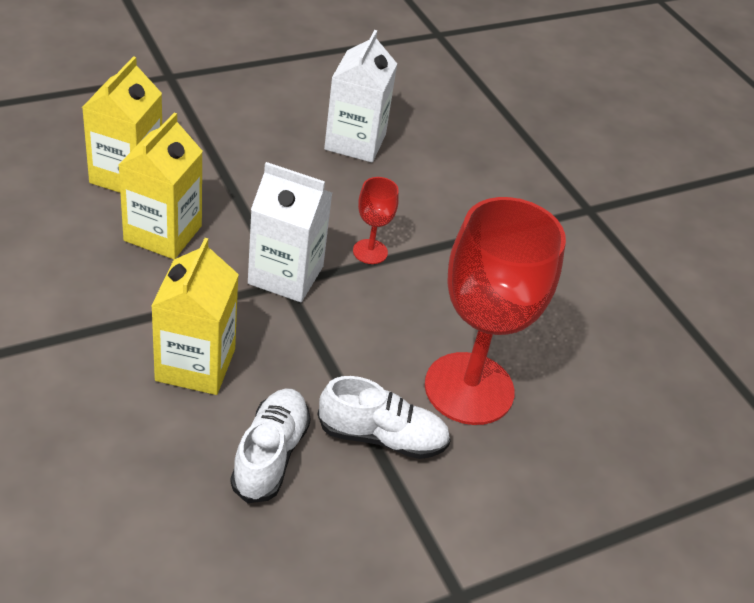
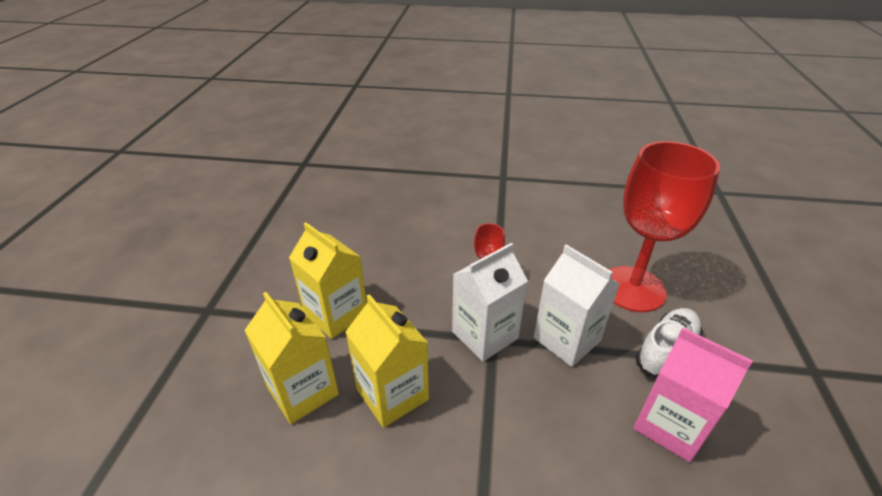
camera: 50 degrees left, 5 degrees down
(195, 364) = (557, 435): yellow carton -> yellow carton (336, 314)
(270, 455) = (670, 425): white shoe -> pink carton
(355, 142) = (373, 241): white carton -> white carton (566, 339)

